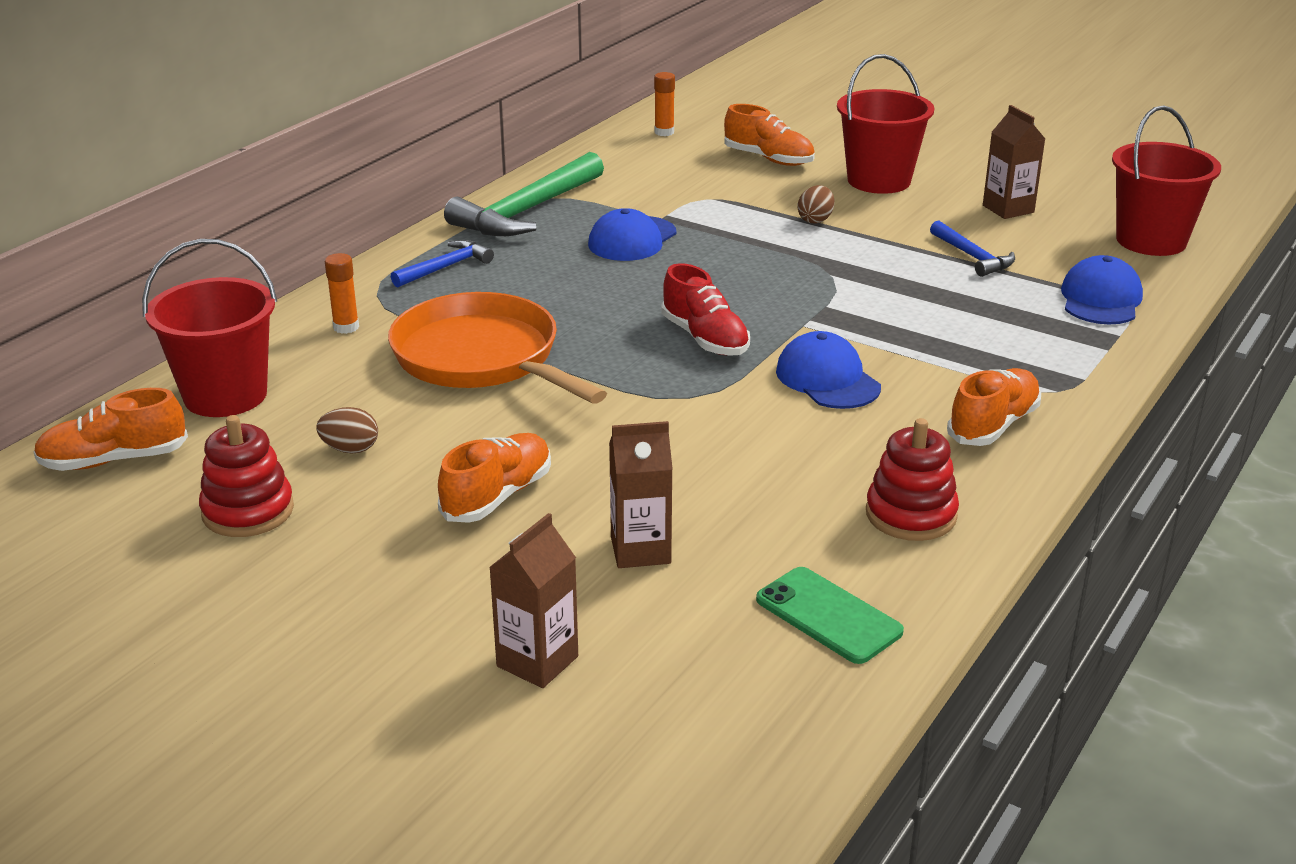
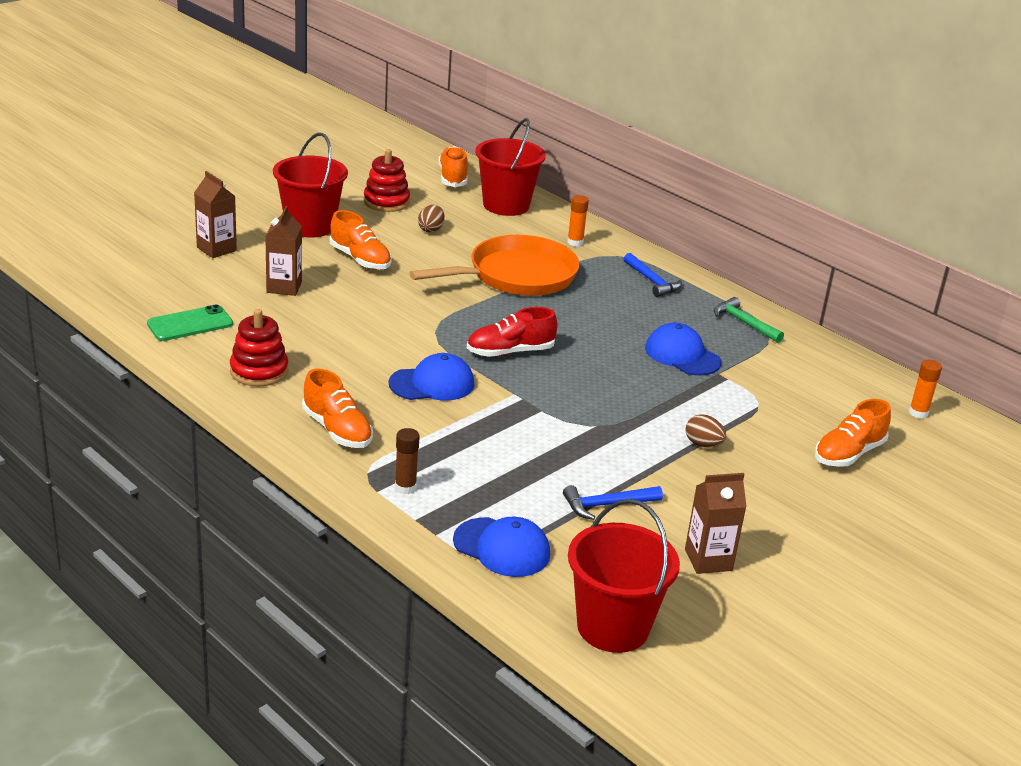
camera: 100 degrees right, 0 degrees up
(527, 211) = (744, 323): green hammer -> green hammer, size x0.53
(879, 180) = (789, 502): red bucket -> red bucket (310, 226)
(1060, 363) = (405, 487): none -> brown glue stick

